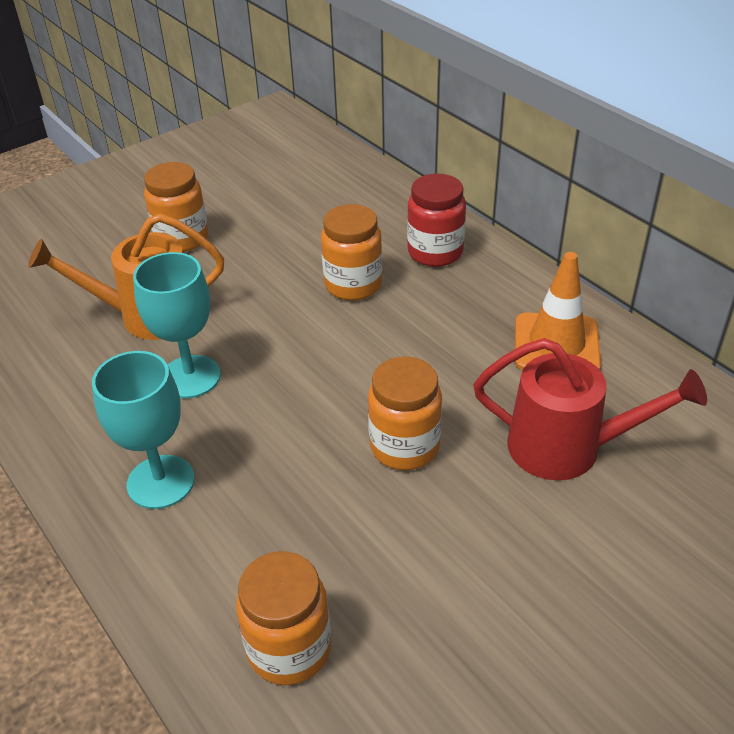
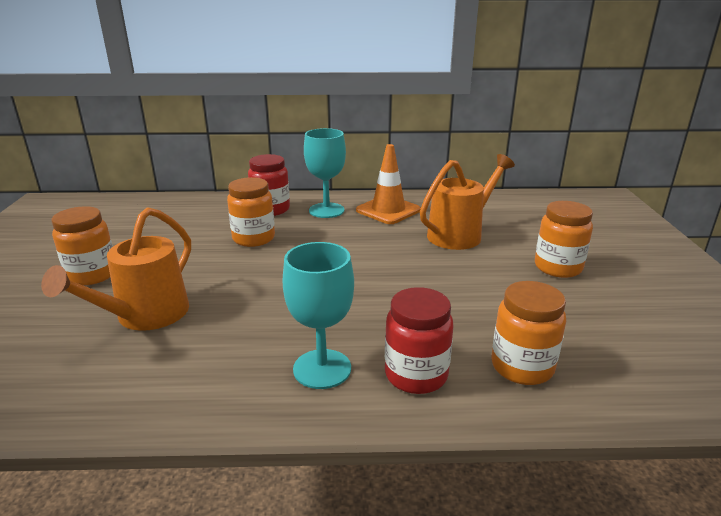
camera: 55 degrees left, 15 degrees down
(190, 377) = (238, 320): turquoise goblet -> turquoise goblet (326, 210)
(203, 559) = (416, 375): none -> red jar
(404, 446) = (405, 272): orange jar -> orange jar (558, 267)
(568, 448) = (460, 234): red watering can -> orange watering can

